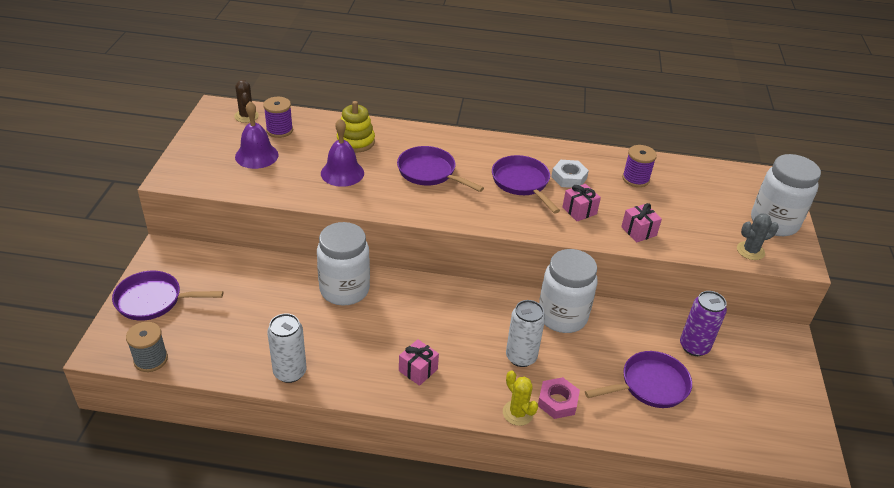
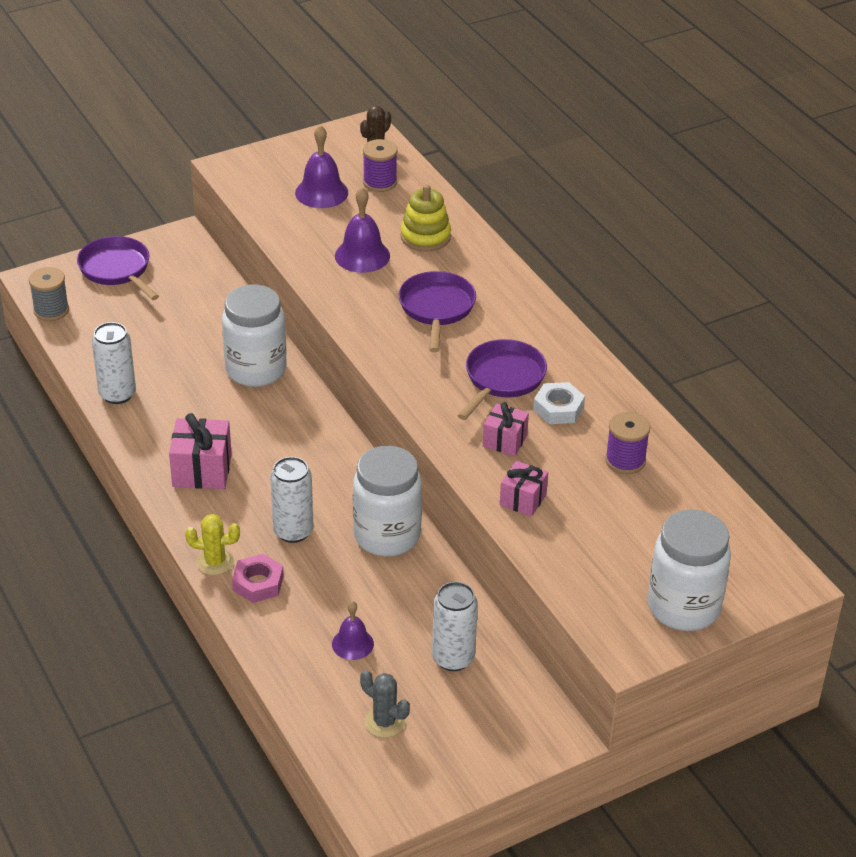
camera: 55 degrees right, 0 degrees up
(418, 370) = (202, 470): pink gift -> pink gift, size x1.56
(518, 413) = (215, 562): yellow cactus -> yellow cactus turned 75 degrees clockwise
(650, 385) = (352, 644): purple pan -> purple bell
(694, 347) = (453, 658): purple can -> white can
(750, 251) = (596, 603): grey cactus -> grey cactus (384, 722)

